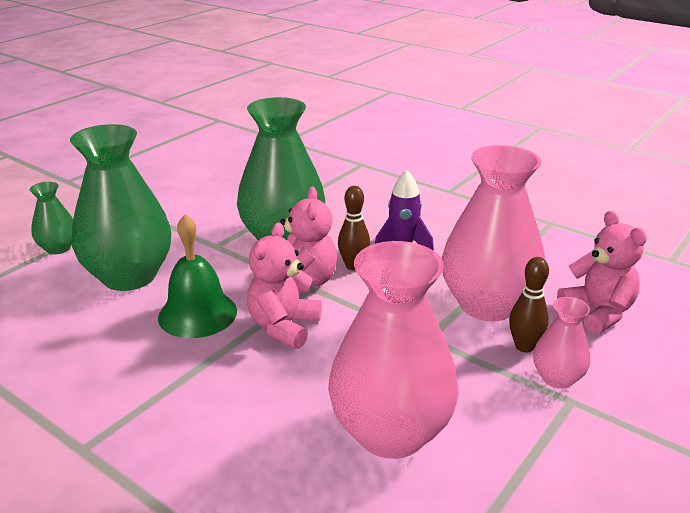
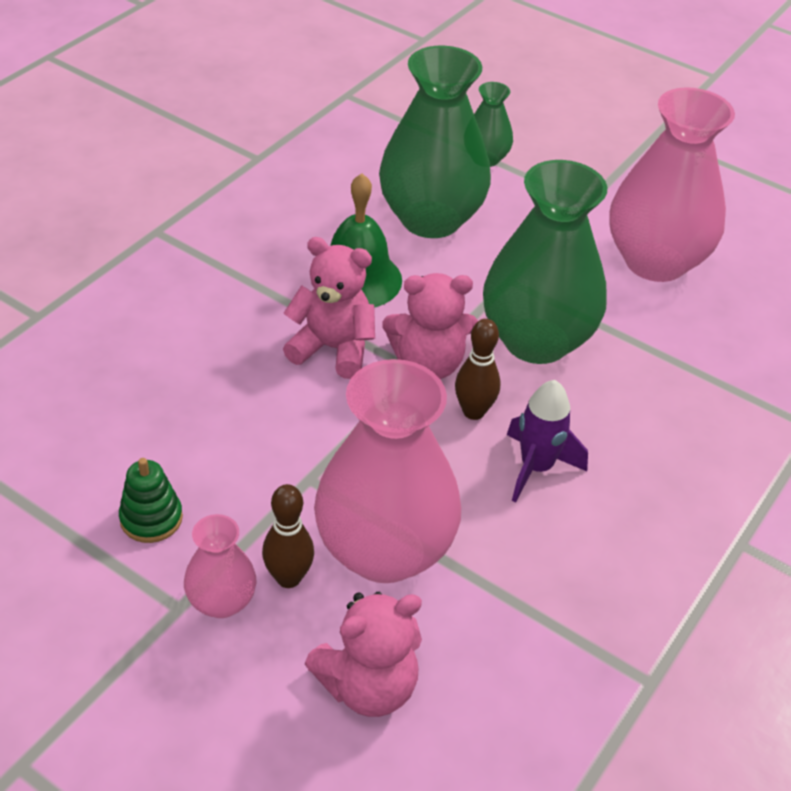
camera: 85 degrees right, 15 degrees up
(391, 432) = (147, 435): pink vase -> pink vase (655, 261)
(487, 422) = (151, 518): none -> green stacking toy

